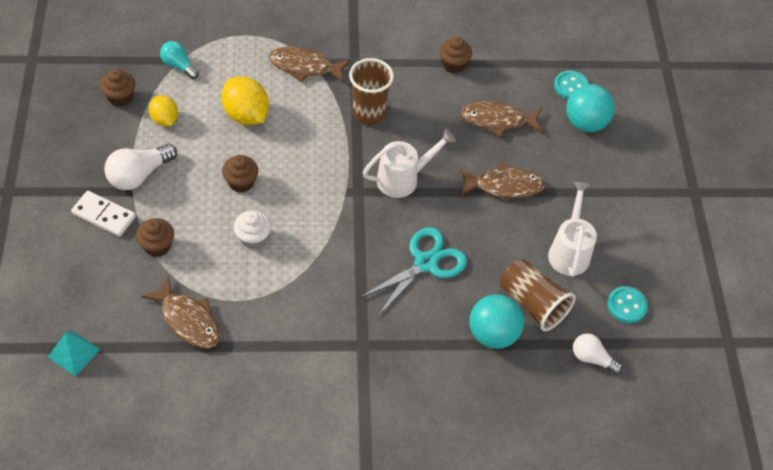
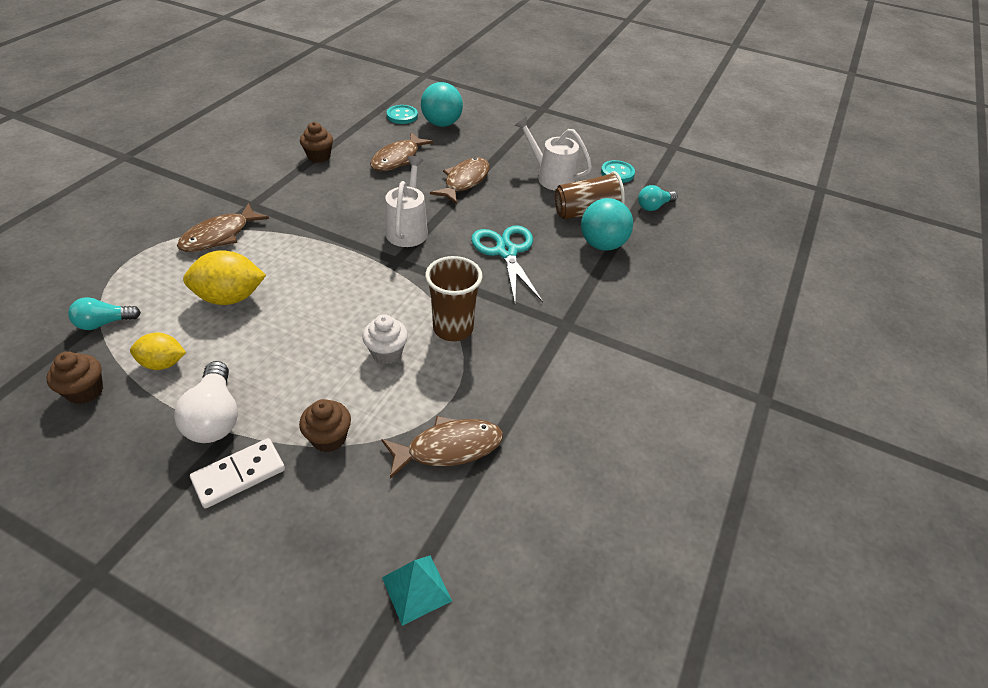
camera: 60 degrees left, 10 degrees down
(241, 182) = (310, 334): brown cupcake -> none
(368, 113) = (317, 220): brown cup -> brown cup (453, 329)
(592, 358) = (654, 206): white light bulb -> turquoise light bulb

